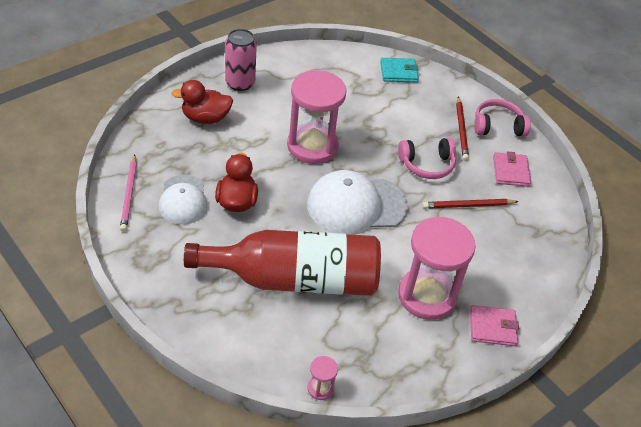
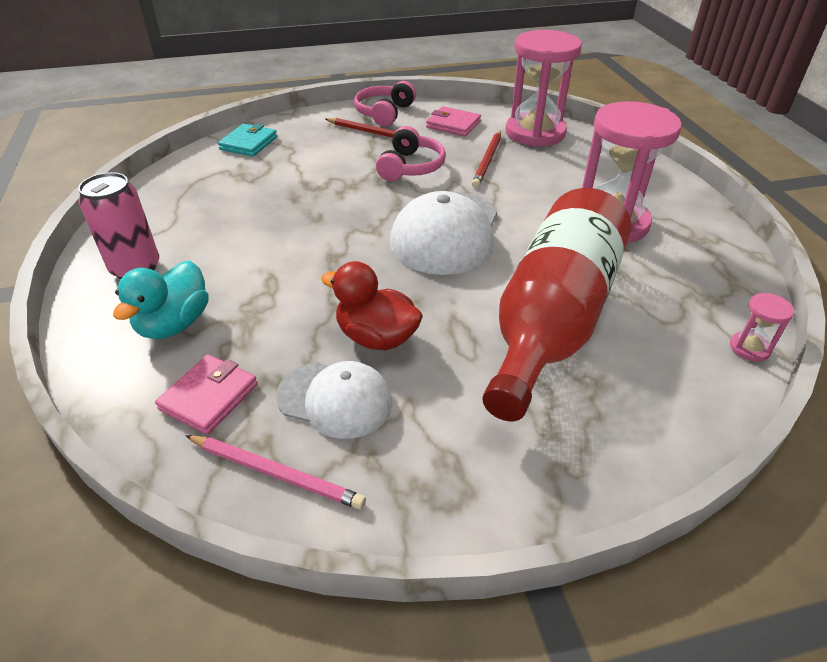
camera: 60 degrees left, 5 degrees down
(205, 118) = (174, 324): red duck -> turquoise duck
(312, 146) = (318, 238): pink hourglass -> pink hourglass (535, 133)
(492, 327) = (666, 195): pink wallet -> pink wallet (209, 397)

